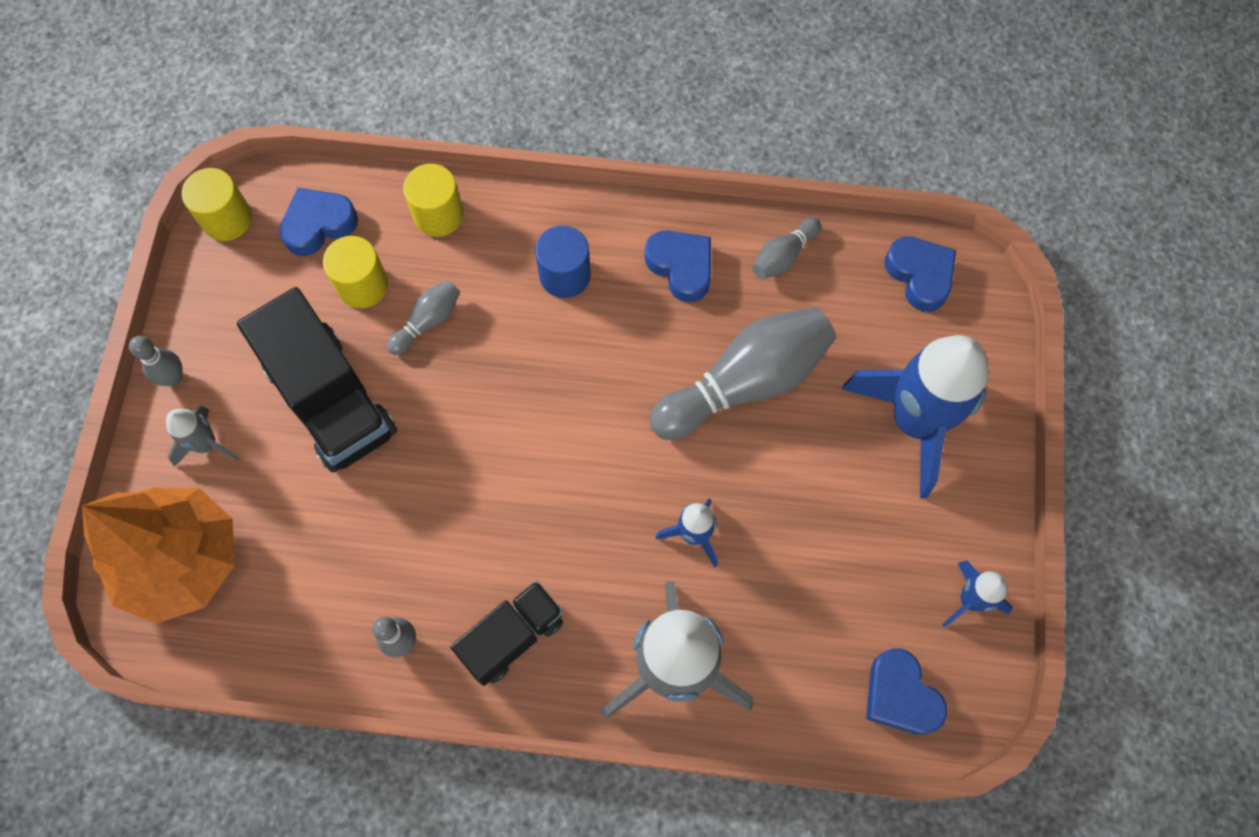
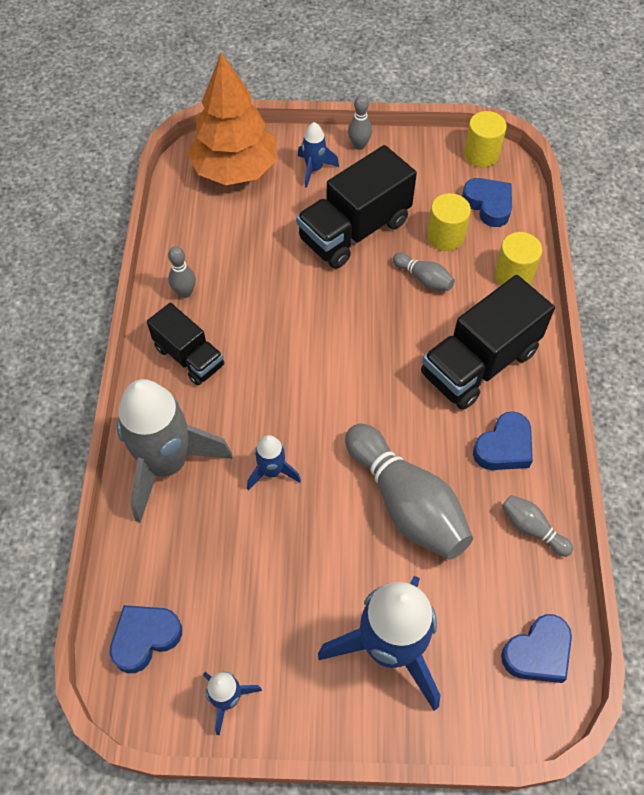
camera: 85 degrees right, 10 degrees down
(206, 444) = (314, 169): grey rocket -> blue rocket
(565, 275) = (479, 363): blue cylinder -> black truck

